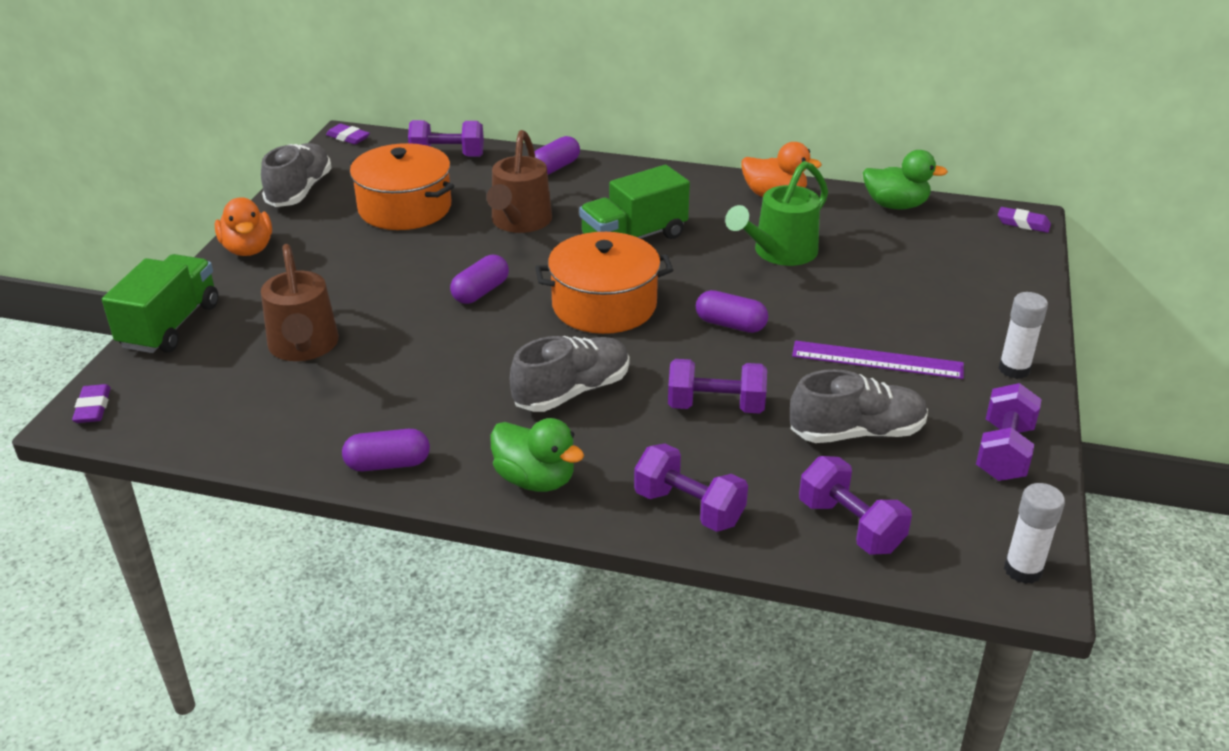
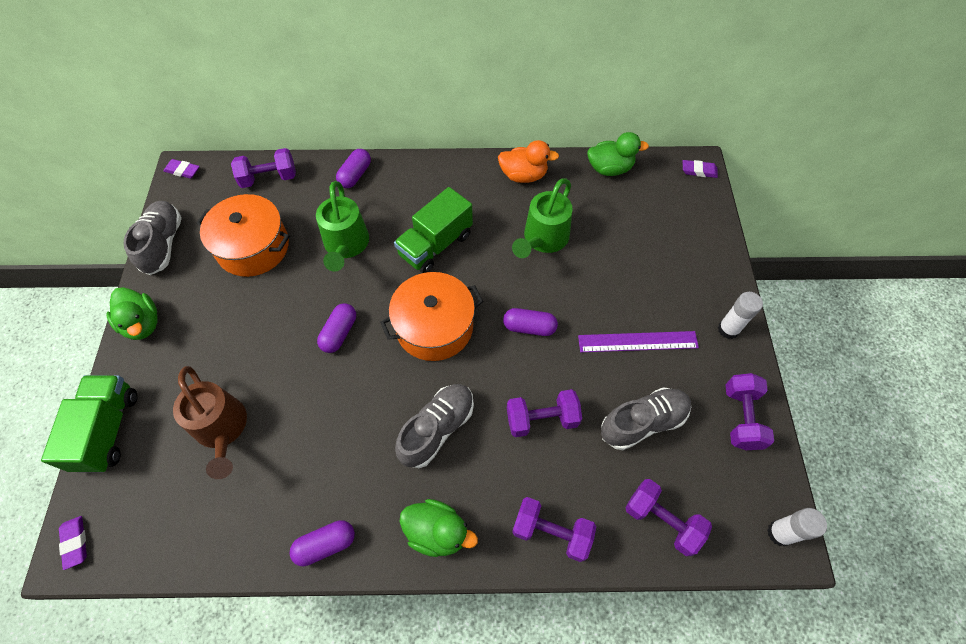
camera: 15 degrees left, 25 degrees up
(248, 249) = (142, 324): orange duck -> green duck
(519, 223) = (346, 246): brown watering can -> green watering can

